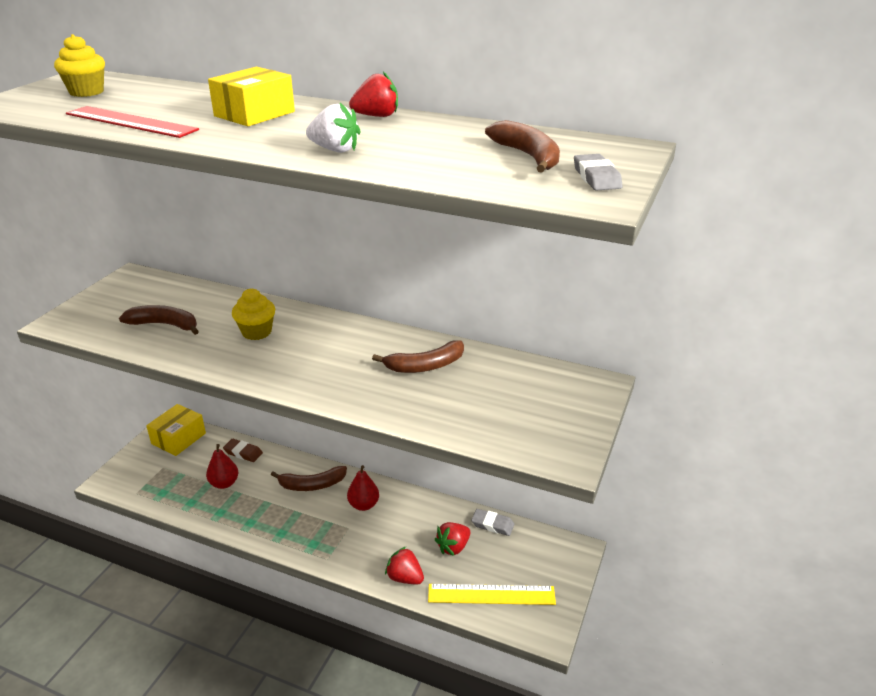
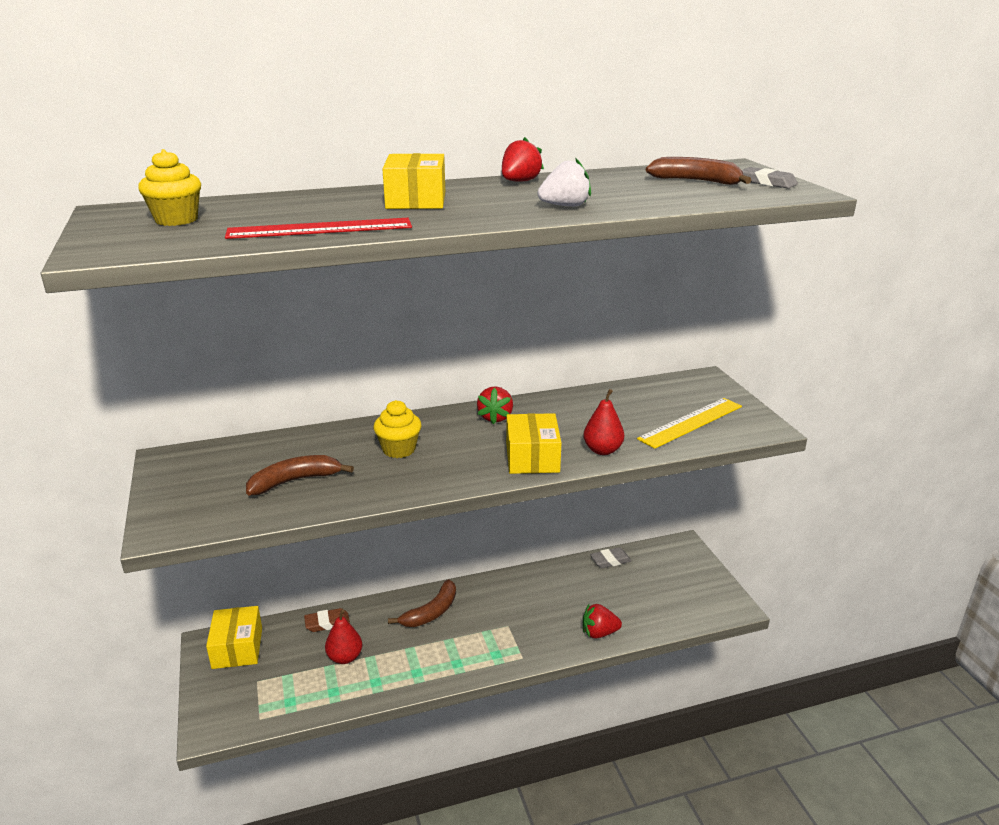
camera: 40 degrees left, 5 degrees down
(329, 384) = (532, 457): none -> yellow box
(363, 505) = (497, 602): red pear -> red pear (602, 450)
(425, 366) = (579, 415): brown banana -> none
(453, 547) = (604, 591): red strawberry -> red strawberry (495, 417)
(491, 594) = (670, 606): yellow ruler -> yellow ruler (690, 422)

